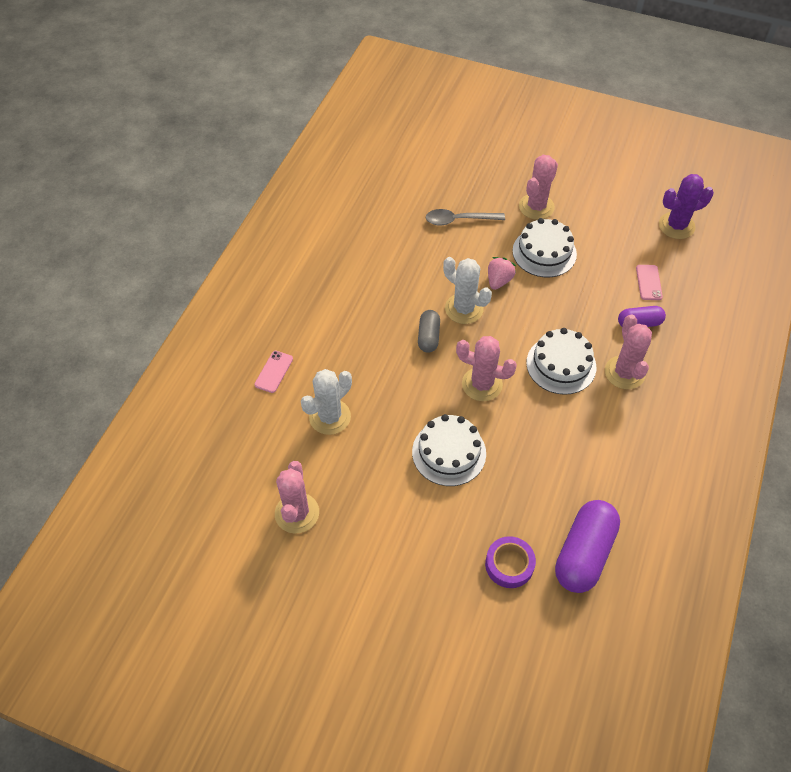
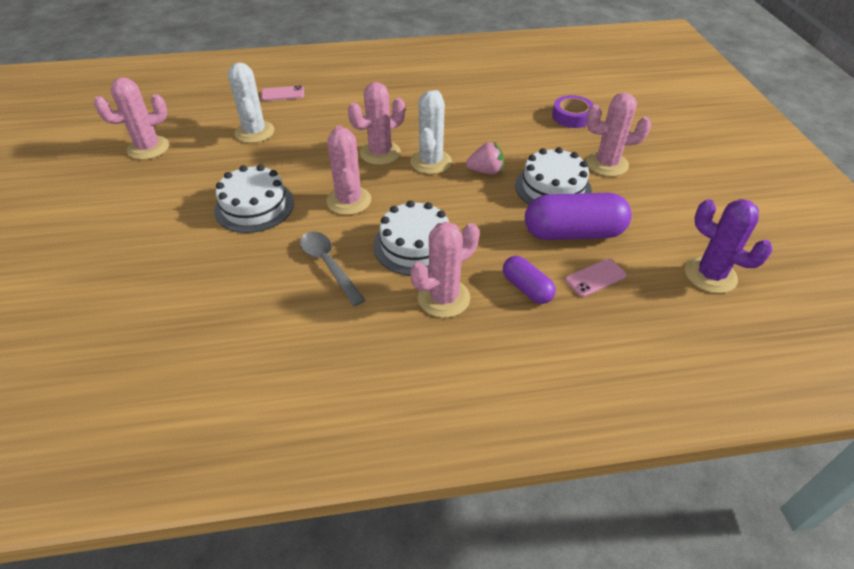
camera: 60 degrees right, 10 degrees down
(330, 417) = (254, 132): white cactus -> white cactus turned 60 degrees clockwise
(428, 337) = (380, 153): grey capsule -> pink cactus
(459, 220) = (534, 126): grey spoon -> grey spoon (328, 265)
(509, 564) = (138, 287): purple tape -> purple tape (572, 116)
(584, 553) = (172, 341): purple capsule -> purple capsule (573, 233)

